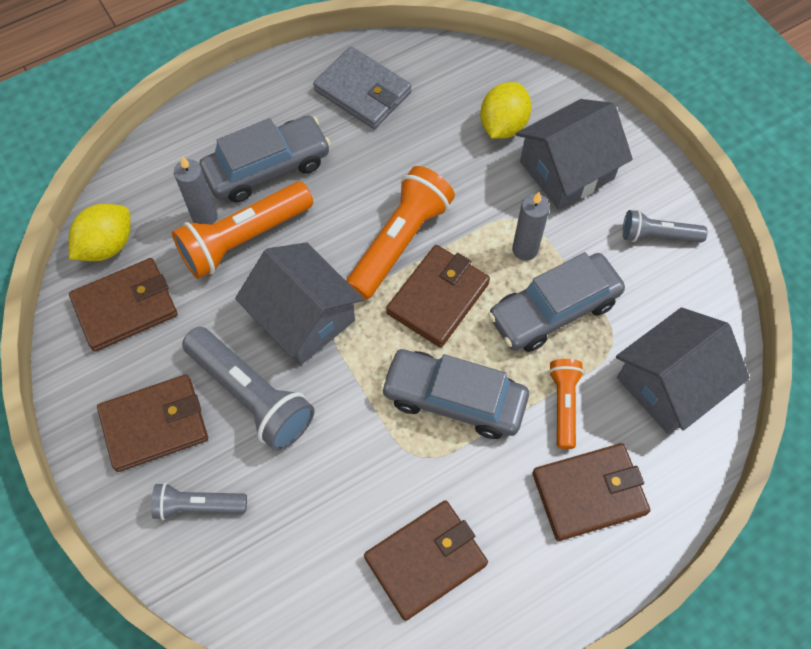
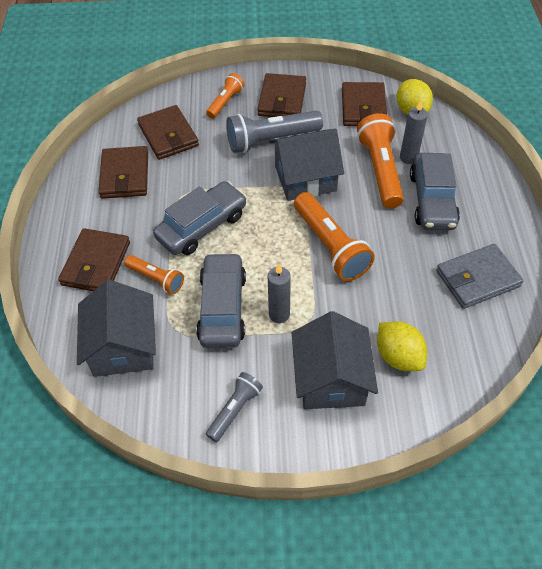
camera: 120 degrees right, 10 degrees down
(198, 505) = (225, 102): grey flashlight -> orange flashlight
(438, 298) = (274, 248): brown wallet -> brown wallet (168, 135)

